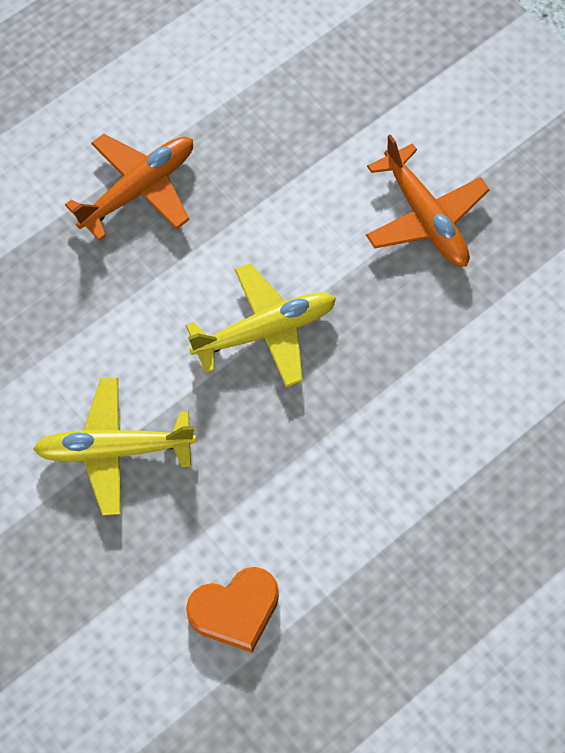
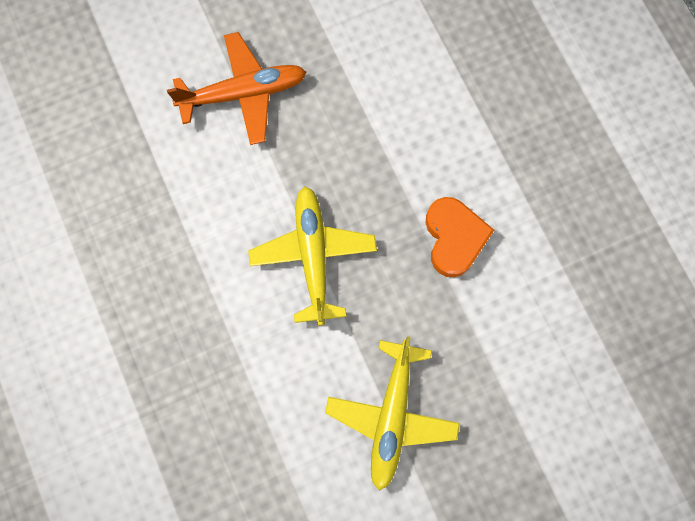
camera: 75 degrees left, 10 degrees up
(138, 190) = (134, 335): orange plane -> none
(235, 610) = (560, 345): orange heart -> orange heart (454, 238)

